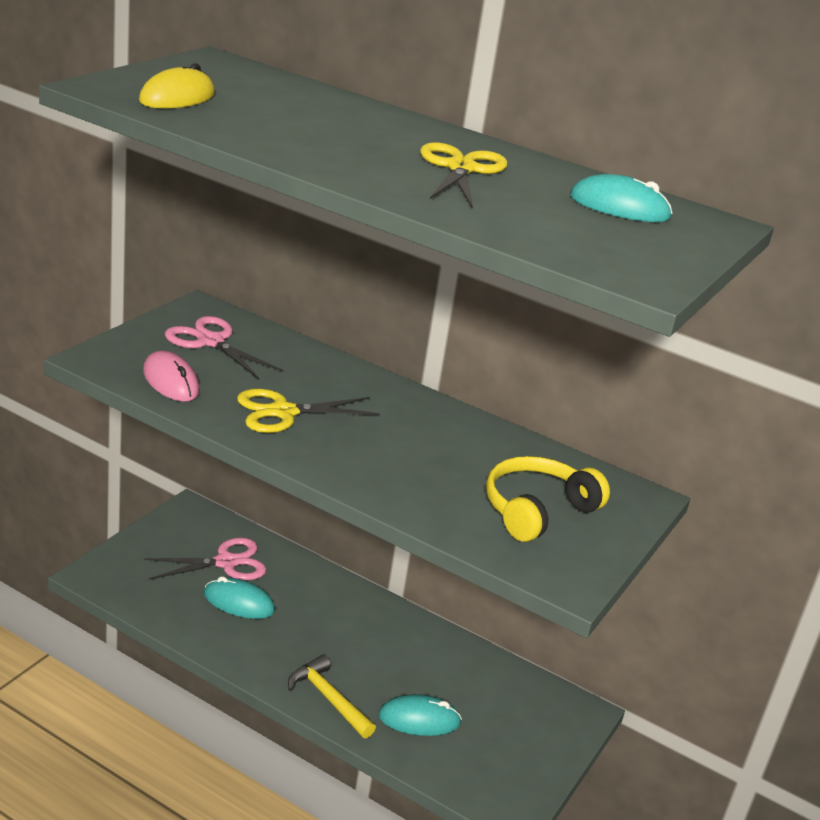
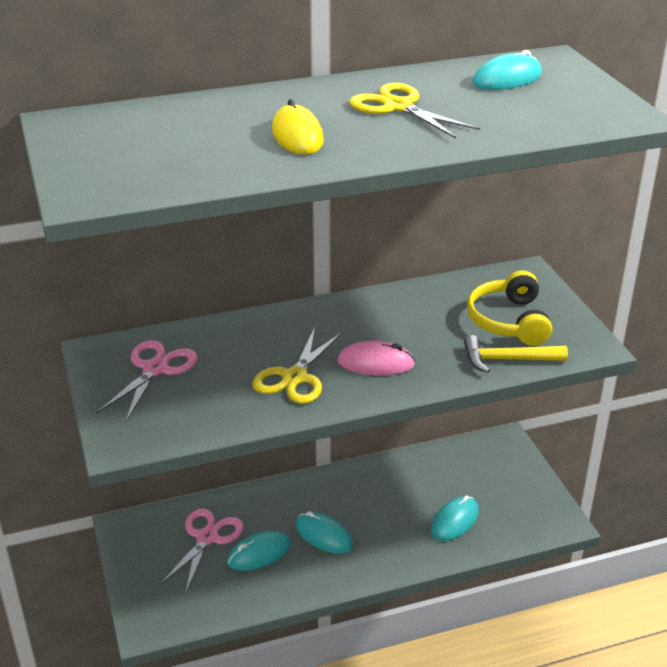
camera: 45 degrees left, 5 degrees up
(171, 381) = (196, 416): pink mouse -> pink mouse (375, 363)
(177, 98) = (145, 169): yellow mouse -> yellow mouse (297, 136)
(211, 341) = (155, 369): pink scissors -> pink scissors turned 120 degrees clockwise
(303, 634) = (324, 535): none -> turquoise mouse
(328, 698) = (399, 557): yellow hammer -> yellow hammer (507, 360)

